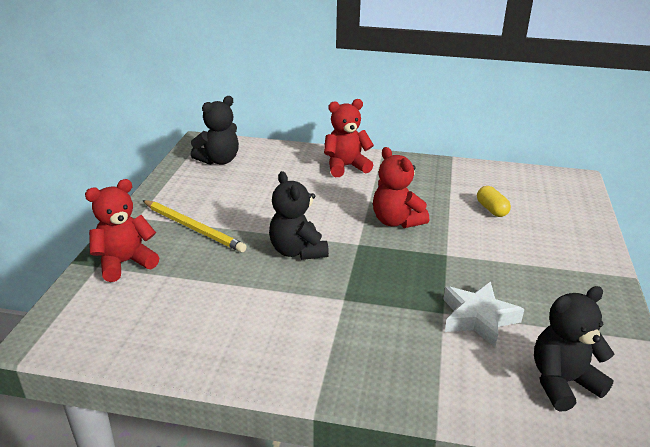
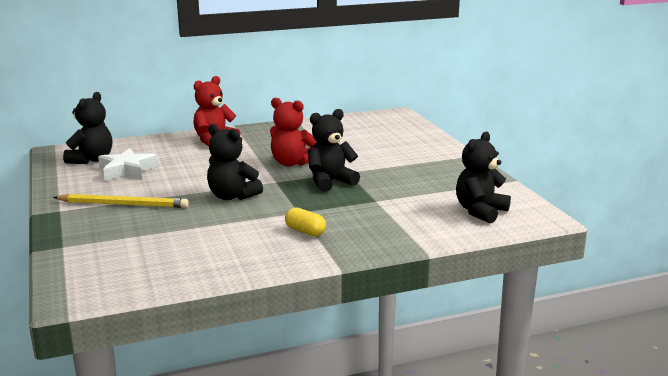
camera: 30 degrees left, 10 degrees down
(125, 263) = (87, 238): red teddy bear -> none
(414, 264) = (330, 182): none -> black teddy bear
(478, 318) = (401, 197): white star -> white star (127, 170)
(491, 209) = (355, 142): yellow capsule -> yellow capsule (305, 231)

